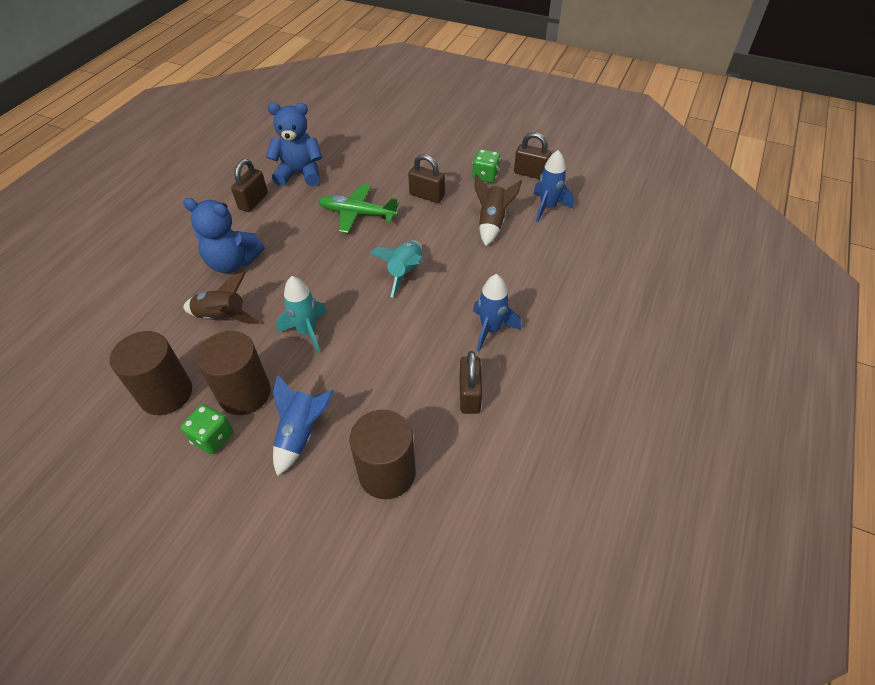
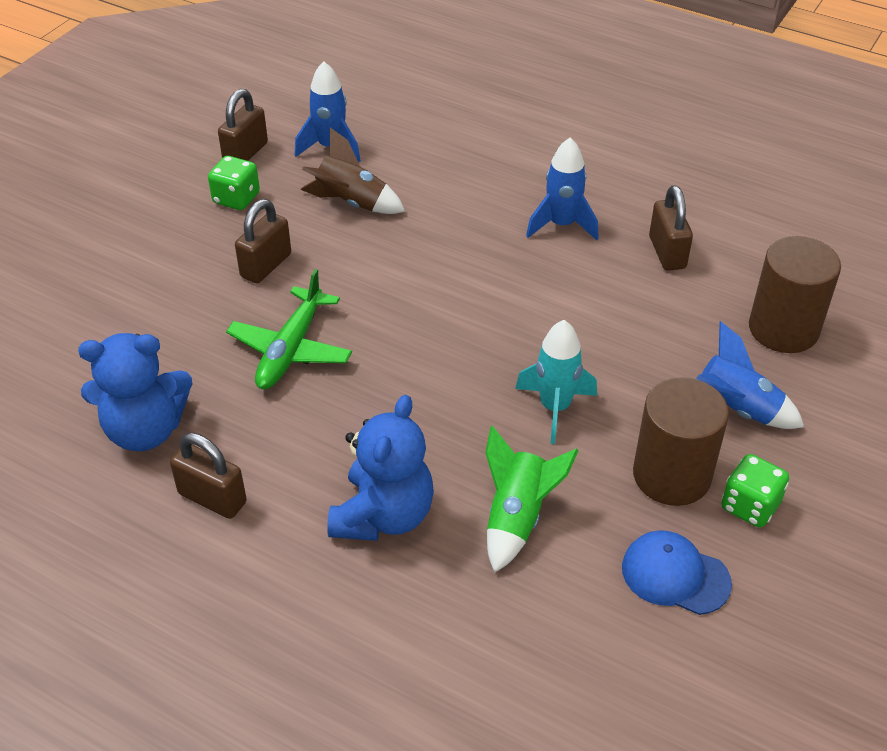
camera: 85 degrees left, 5 degrees down
(166, 393) = (675, 575): brown cylinder -> blue cap
(222, 317) = (517, 517): brown rocket -> green rocket
(300, 173) = (145, 430): blue teddy bear -> blue teddy bear turned 105 degrees counterclockwise
(405, 272) = (442, 299): turquoise rocket -> none
(469, 395) = (667, 252): brown padlock -> brown padlock turned 75 degrees clockwise

